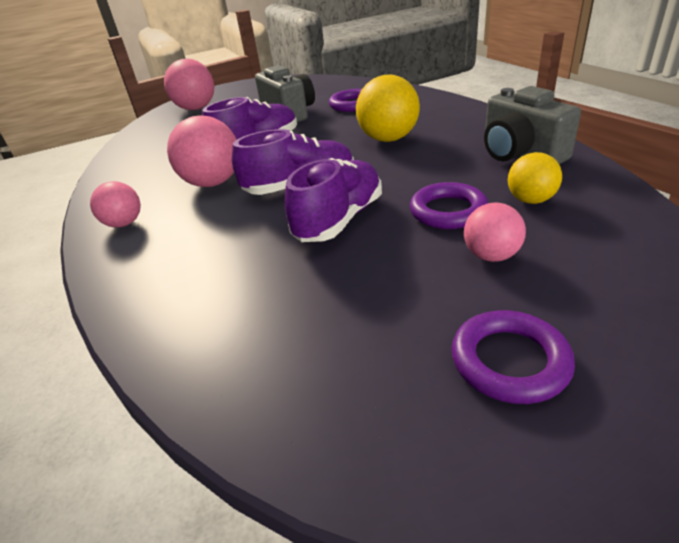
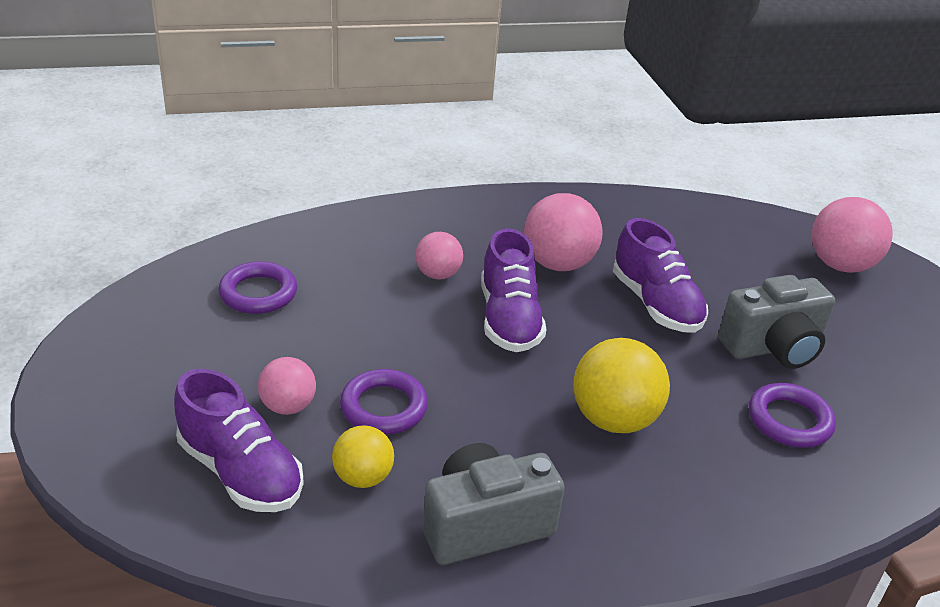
camera: 95 degrees right, 0 degrees up
(124, 224) = (499, 211): pink ball -> pink ball (438, 274)
(339, 220) = (418, 332): purple shoe -> purple shoe (240, 472)
(509, 361) = (170, 367): purple ring -> purple ring (258, 293)

